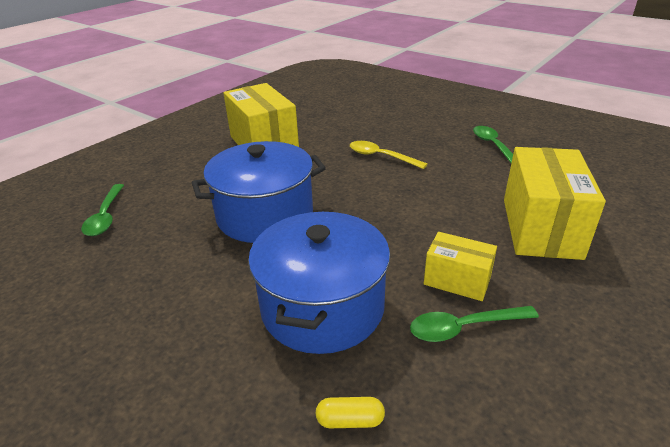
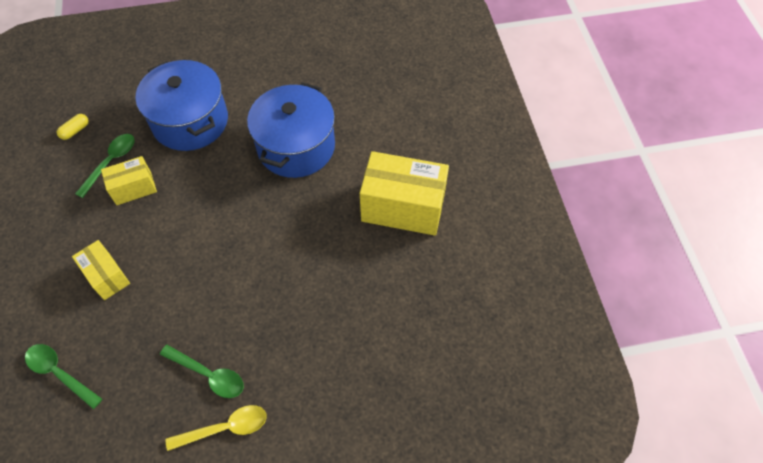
camera: 130 degrees right, 25 degrees up
(105, 216) = (385, 74): green spoon -> green spoon (60, 373)
(350, 420) = (130, 91): yellow capsule -> yellow capsule (75, 131)
(381, 156) = (291, 271): yellow spoon -> yellow spoon (225, 428)
(541, 228) = (107, 276): yellow box -> yellow box, size x0.55

